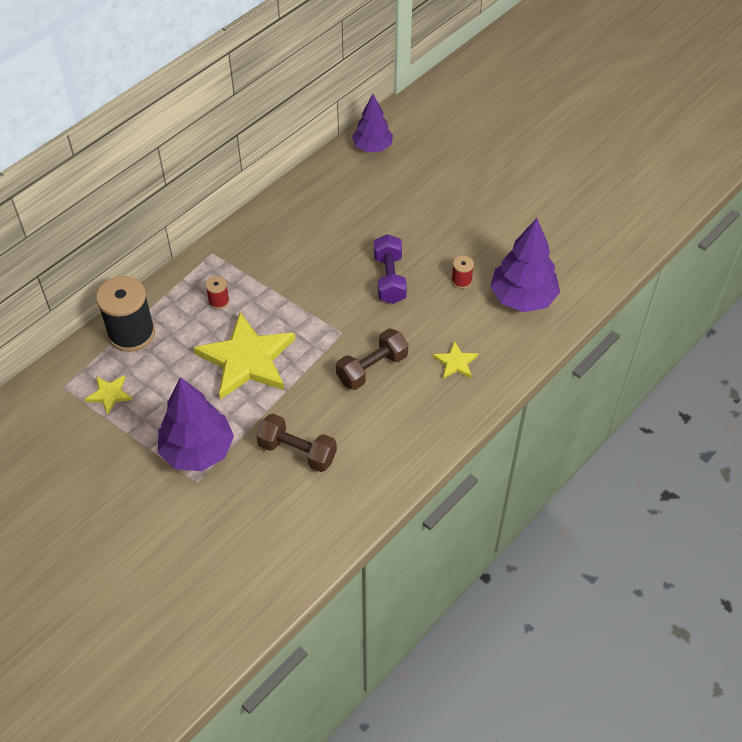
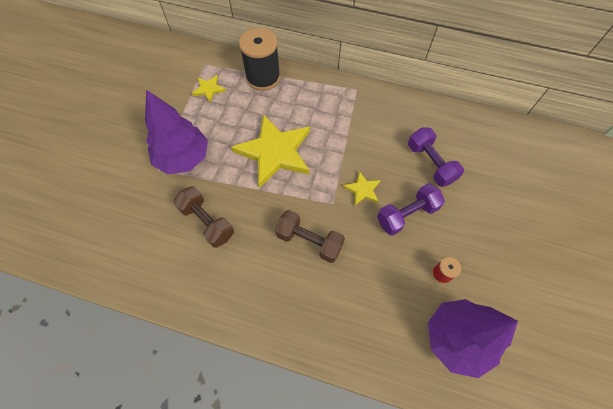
camera: 65 degrees right, 10 degrees up
(219, 301) = (317, 112): red spool -> none
(297, 451) = (207, 222): brown dumbbell -> brown dumbbell turned 45 degrees counterclockwise
(345, 234) = (430, 163): none -> purple dumbbell
(372, 147) = (533, 143): purple tree -> none
(455, 362) = (350, 307): yellow star -> yellow star (362, 190)

